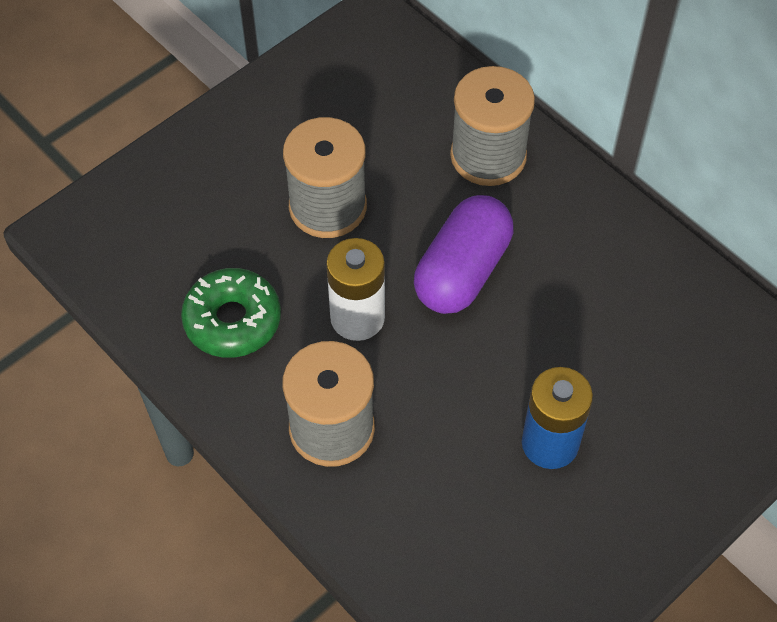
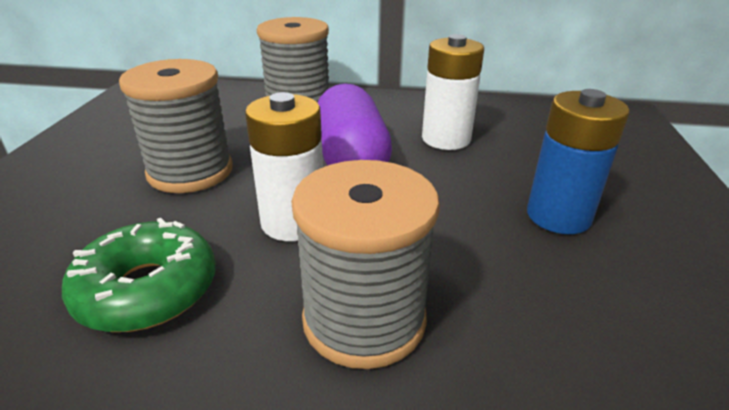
camera: 40 degrees left, 25 degrees down
(573, 296) = (446, 139): none -> white battery

